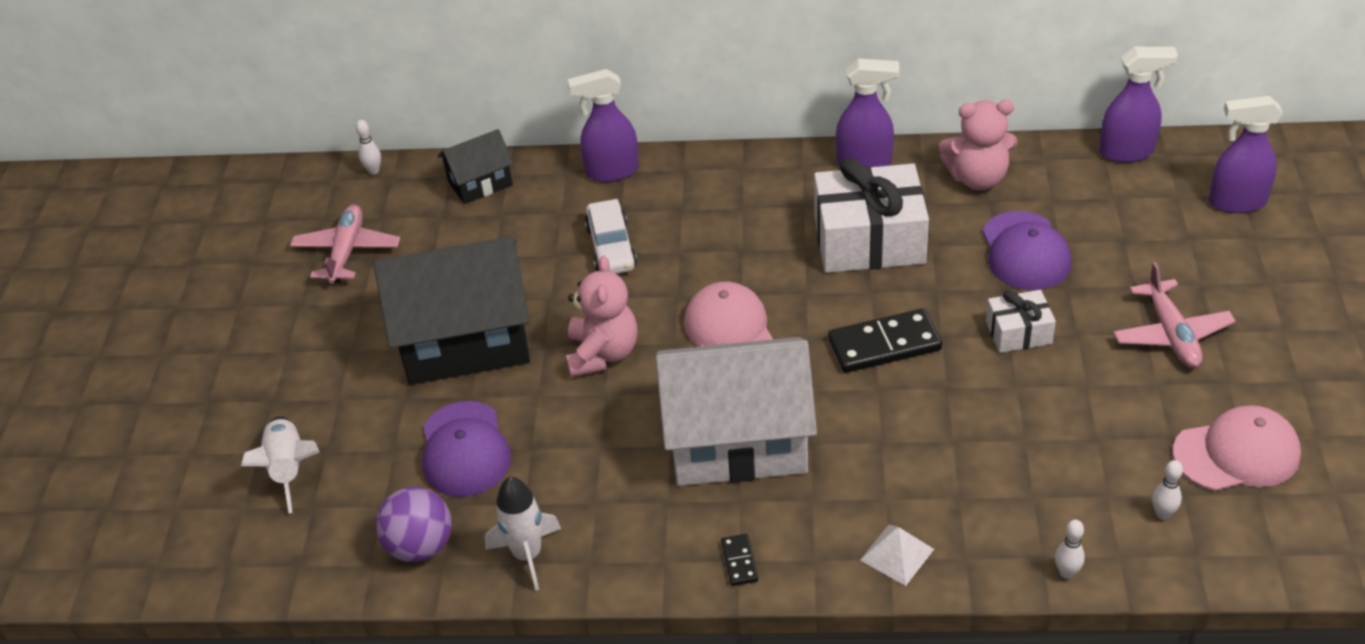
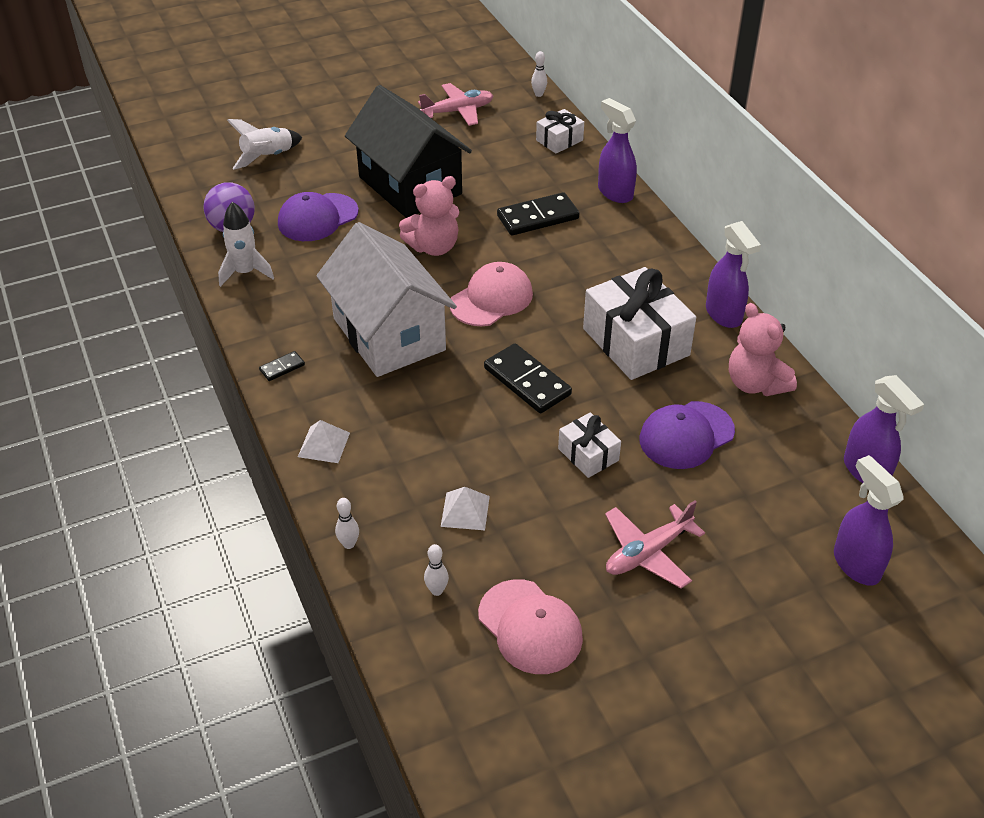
camera: 60 degrees right, 0 degrees up
(480, 183) = (559, 140): black house -> white gift
(611, 247) = (538, 217): white car -> black domino
(1057, 456) = (465, 511): none -> white pyramid

